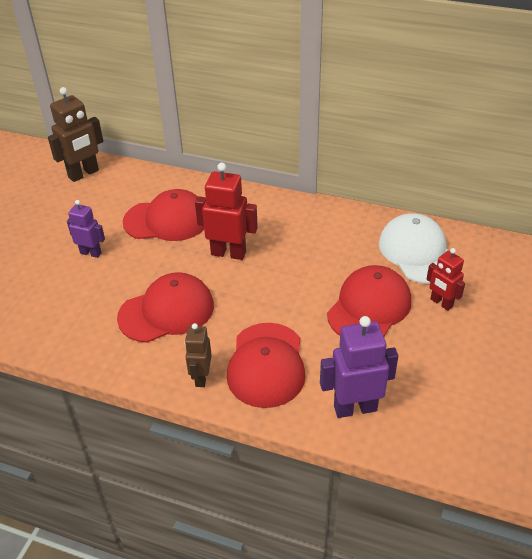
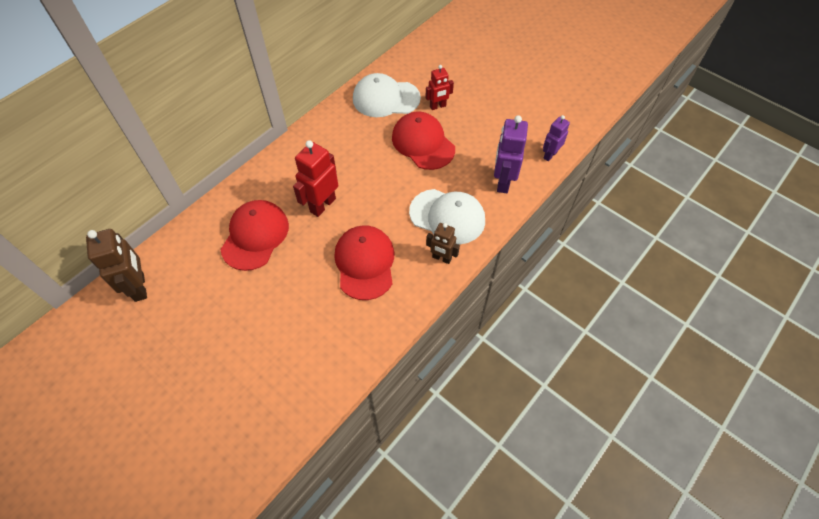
camera: 70 degrees left, 15 degrees up
(91, 253) = (263, 303): purple robot -> purple robot (550, 155)
(266, 365) = (447, 216): red cap -> white cap

